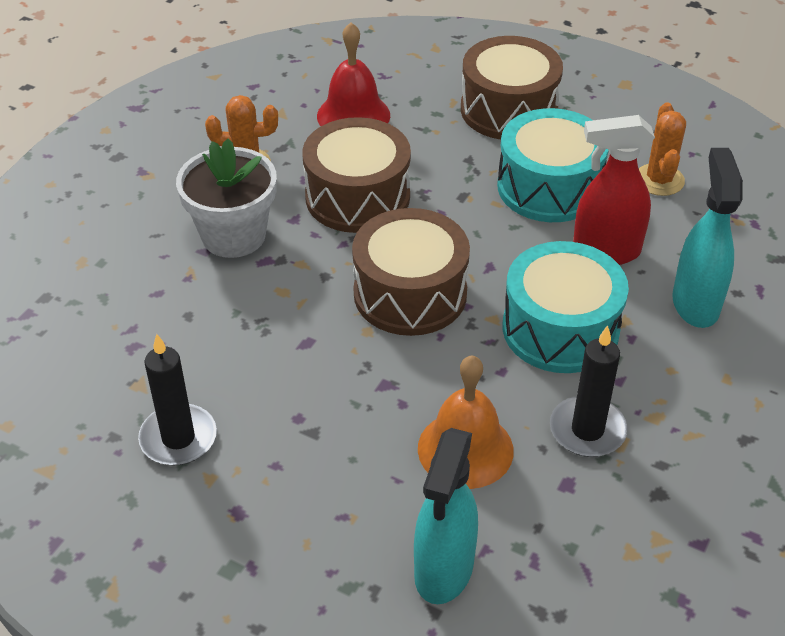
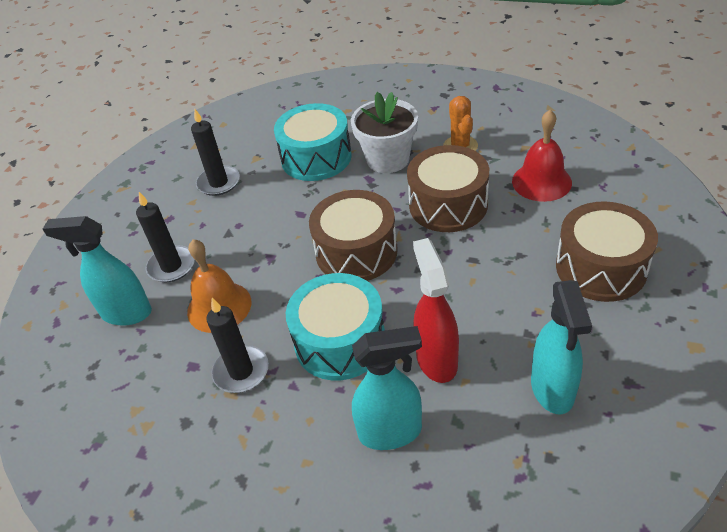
camera: 85 degrees right, 0 degrees up
(359, 508) = (171, 266): none -> black candle
(549, 187) = (506, 310): turquoise drum -> turquoise drum (316, 157)
(659, 180) = (552, 389): orange cactus -> turquoise spray bottle

